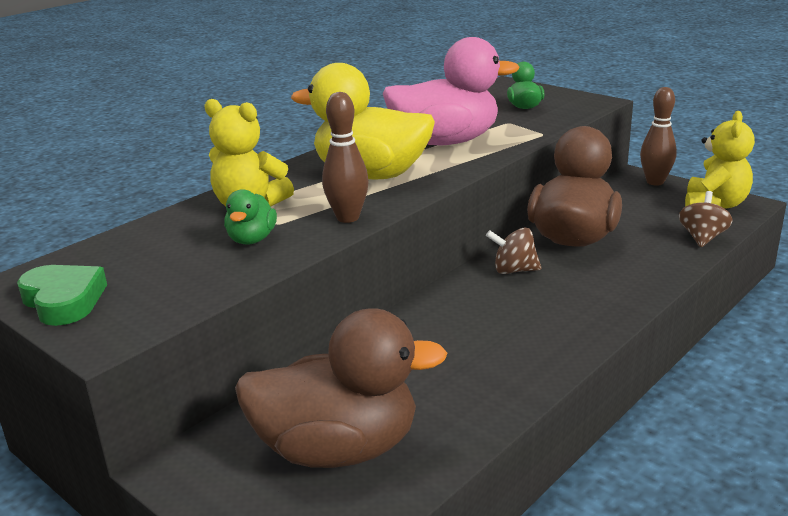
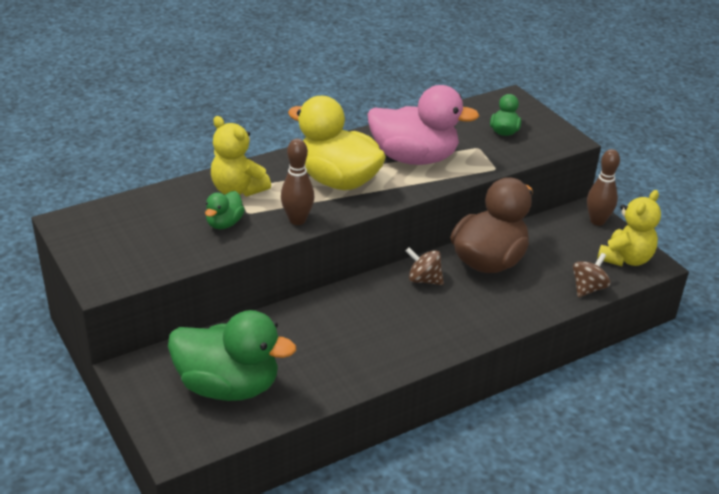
camera: 15 degrees right, 10 degrees up
(63, 300) = (89, 245): green heart -> none
(338, 449) = (228, 386): brown duck -> green duck

